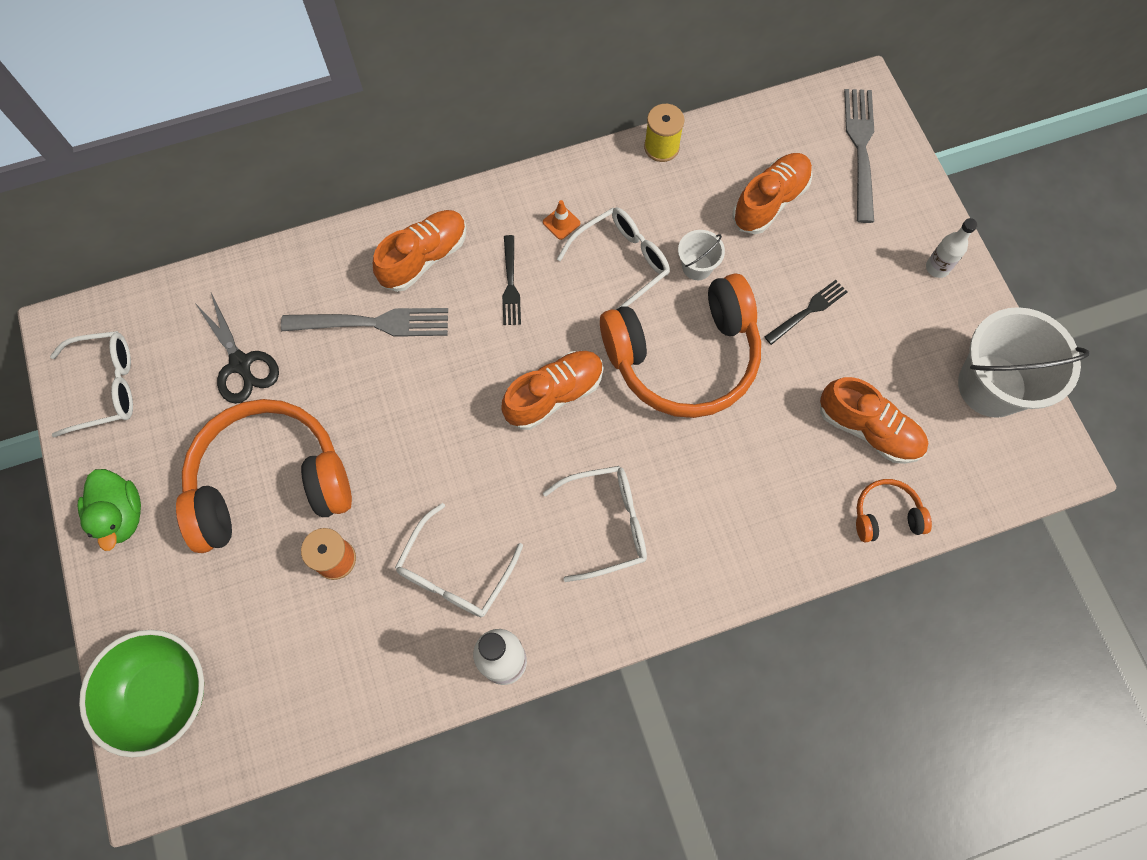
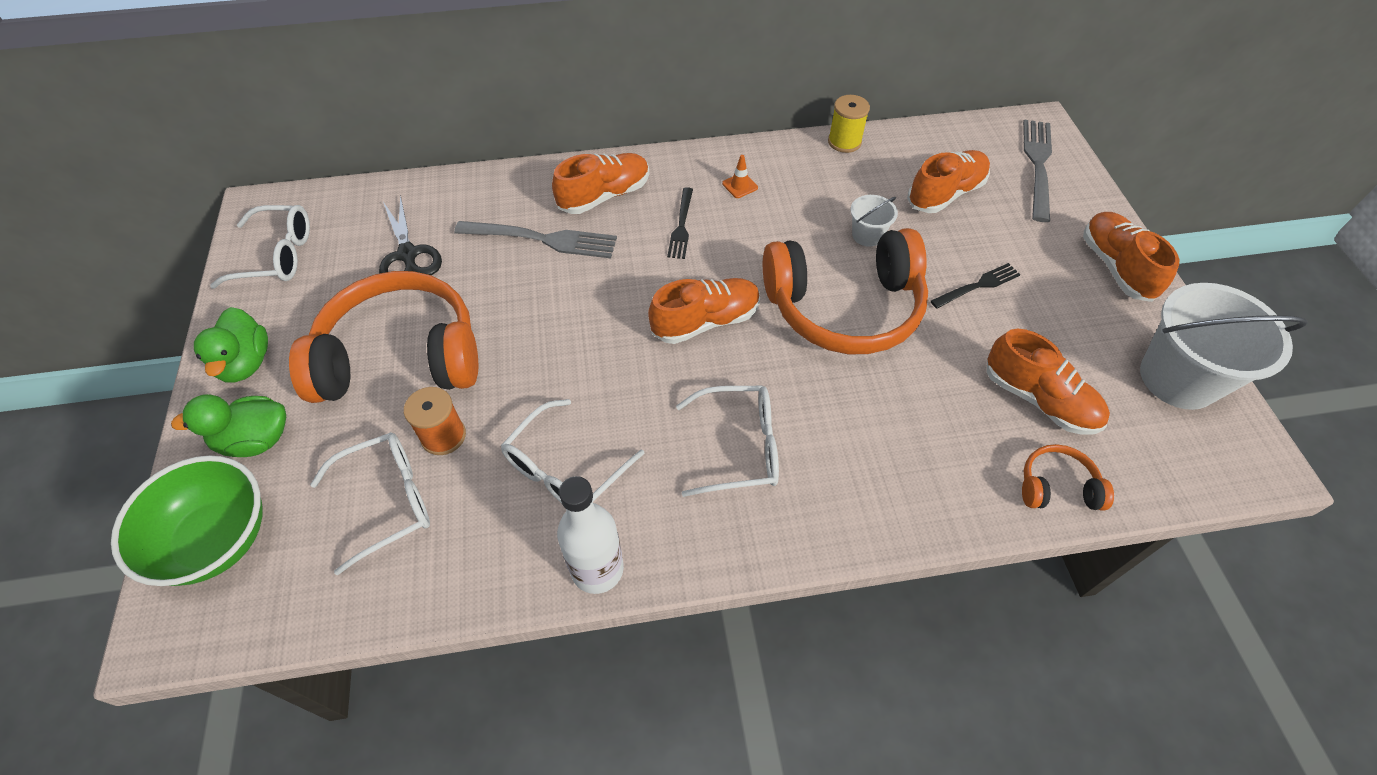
camera: 10 degrees right, 15 degrees down
(161, 593) = (256, 440): none -> green duck
(622, 262) = (793, 223): white glasses -> white glasses (388, 501)
(937, 267) = (1115, 267): white bottle -> orange shoe

